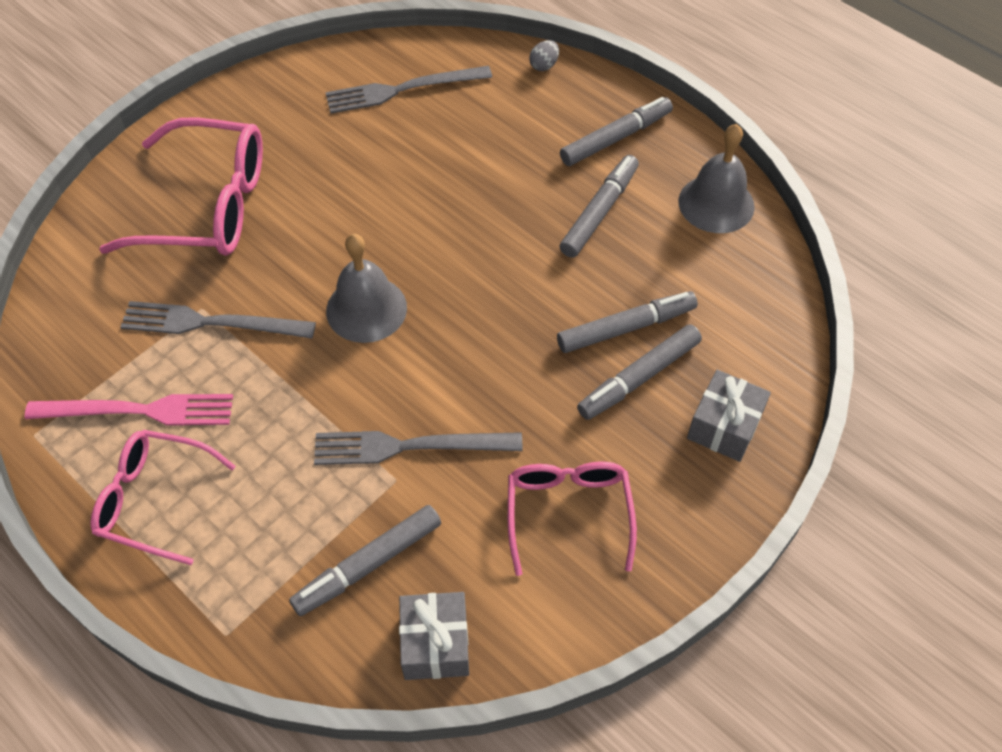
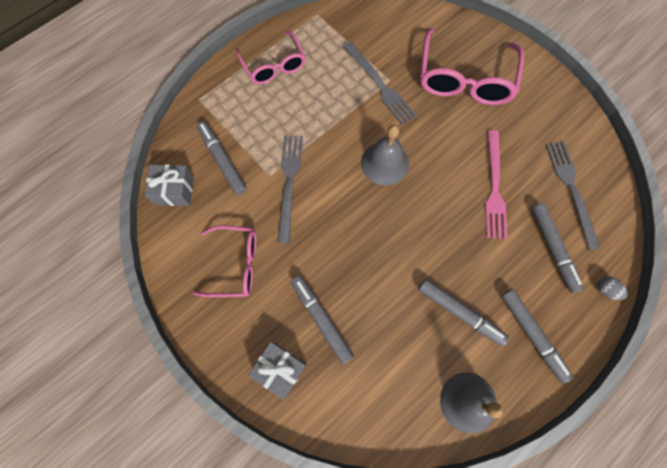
camera: 95 degrees right, 15 degrees up
(139, 411) = (326, 56): pink fork -> pink fork (494, 188)
(154, 500) = (274, 66): pink glasses -> pink glasses turned 135 degrees clockwise
(211, 323) = (379, 85): grey fork -> grey fork turned 135 degrees clockwise
(626, 328) = (360, 317): grey marker -> grey marker (553, 249)

